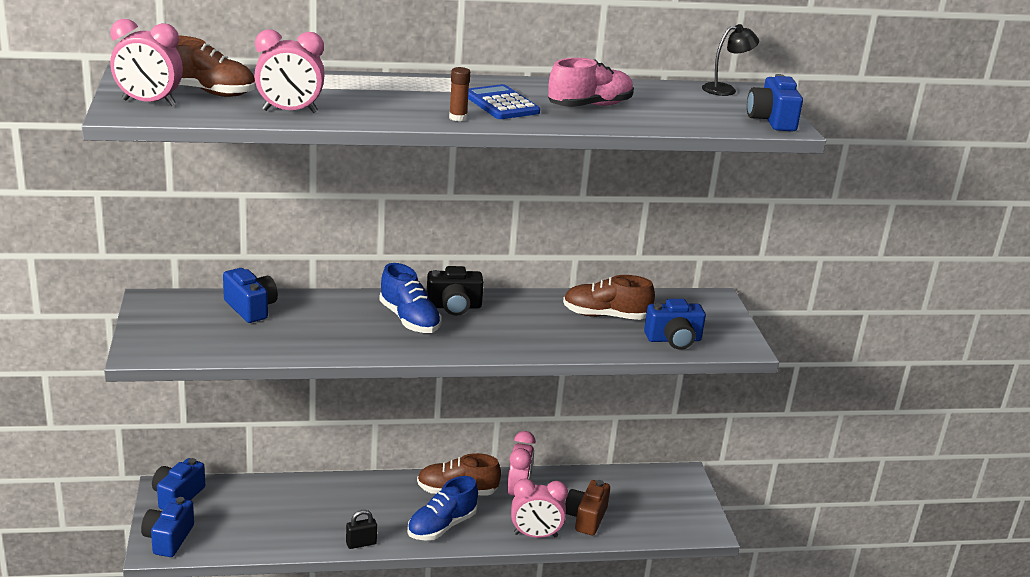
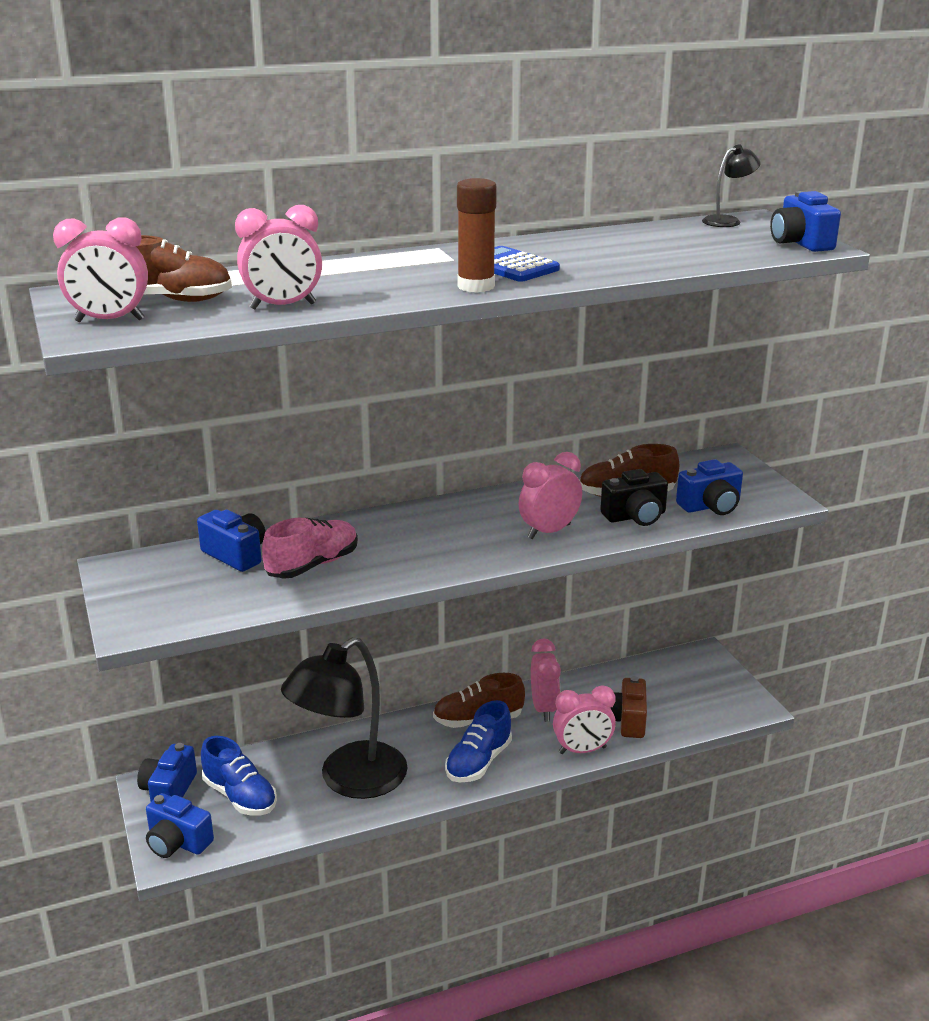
camera: 10 degrees left, 0 degrees up
(168, 538) = (177, 842): blue camera -> blue camera turned 60 degrees counterclockwise
(327, 518) = (350, 780): none -> black lamp
(361, 543) = (399, 800): black padlock -> none
(409, 320) = (421, 535): blue shoe -> blue shoe (240, 796)
(454, 306) = (461, 512): black camera -> black camera (635, 516)
(458, 118) = (476, 286): brown glue stick -> brown glue stick, size x1.75
(519, 336) = (549, 531): none -> pink clock
(590, 106) = (605, 255): pink shoe -> pink shoe (313, 565)

